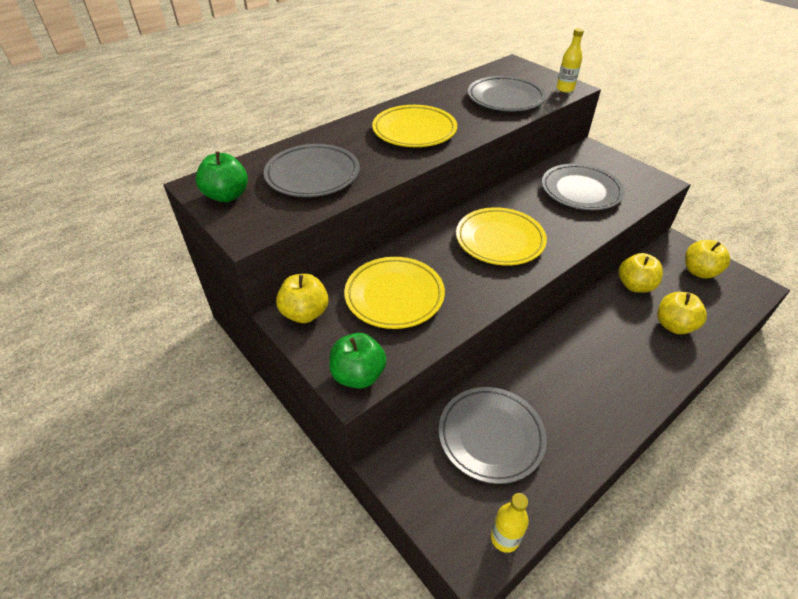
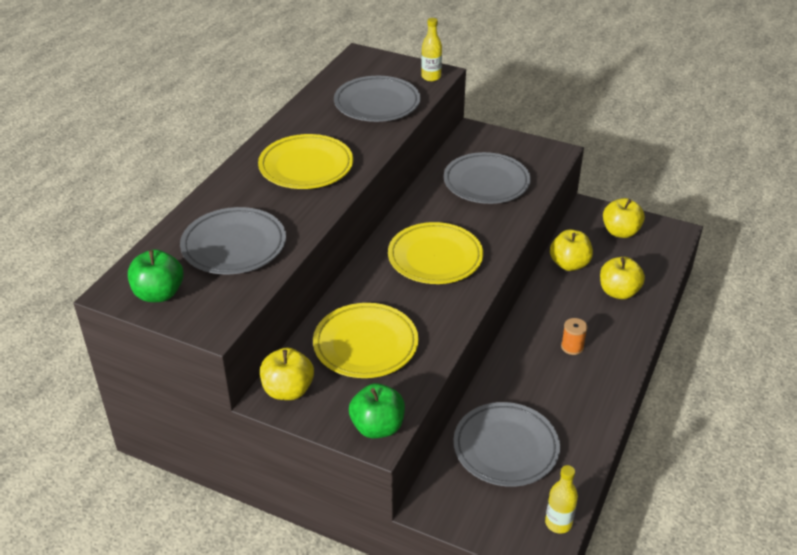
camera: 25 degrees left, 5 degrees down
(603, 362) = (572, 347): none -> orange spool

